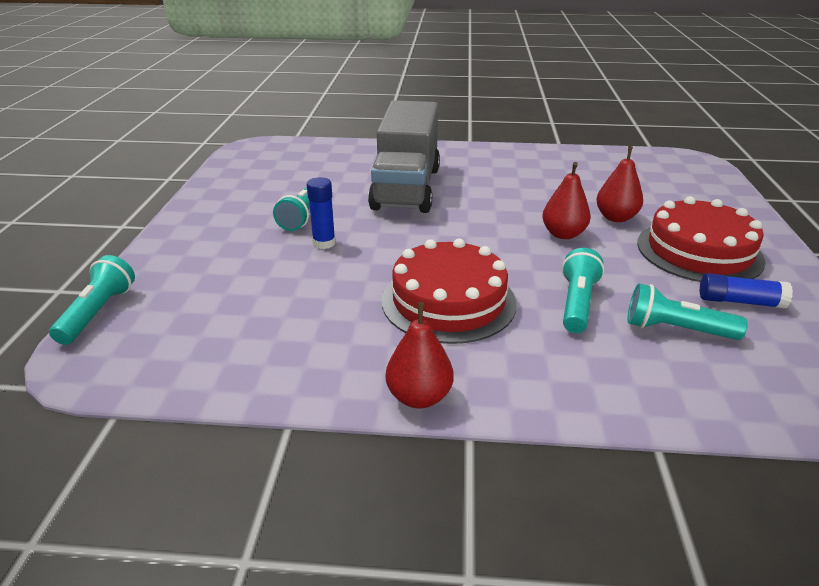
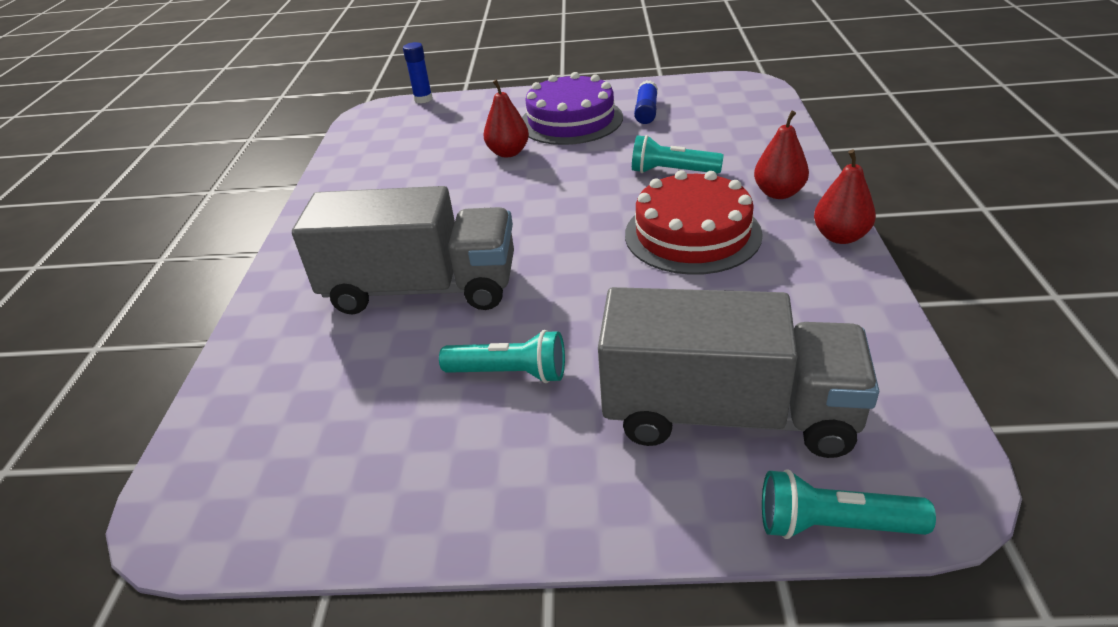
camera: 90 degrees left, 5 degrees up
(215, 288) = (728, 413): none -> grey truck
(324, 243) = (589, 337): blue glue stick -> blue glue stick (423, 99)
(563, 234) = (546, 178): red pear -> red pear (778, 193)
(675, 330) = (694, 135): turquoise flashlight -> none
(699, 251) = (571, 120): red cake -> purple cake

